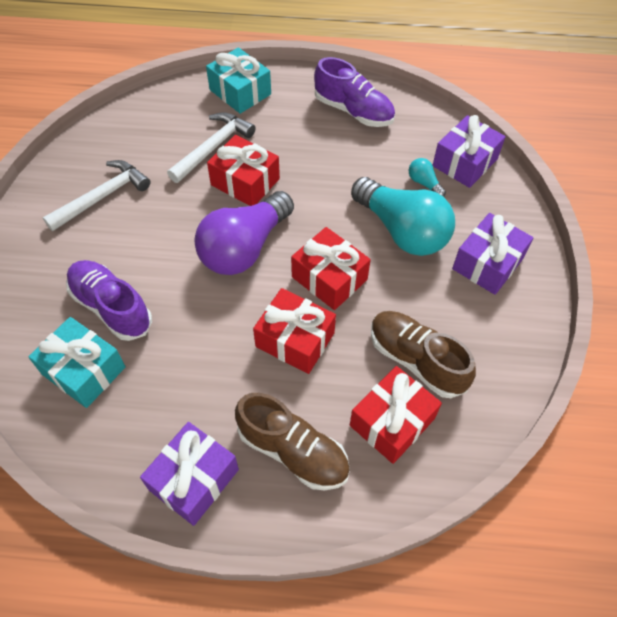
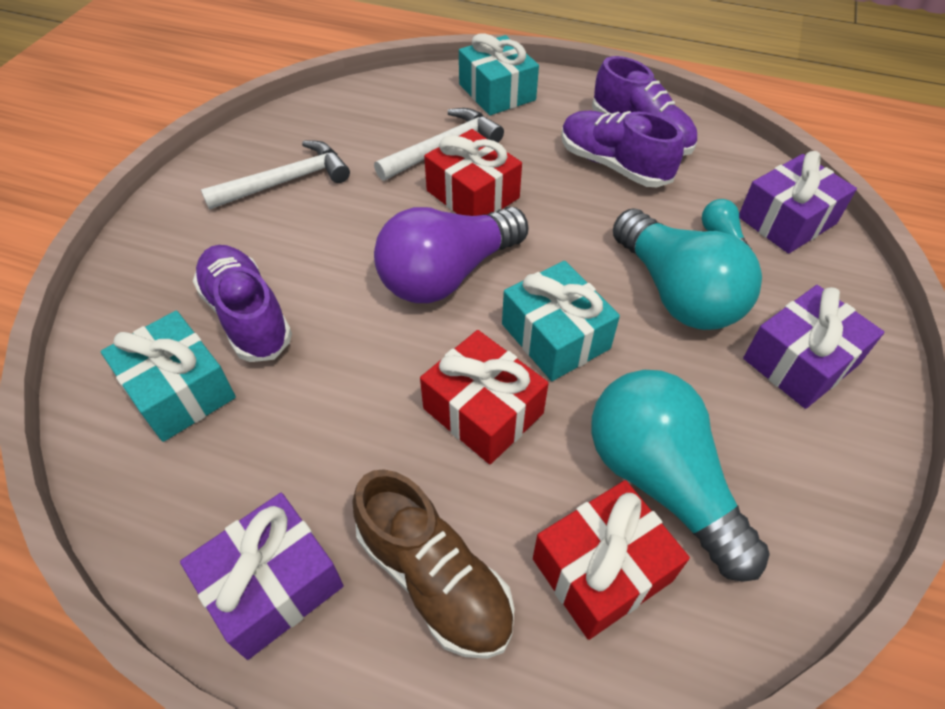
camera: 15 degrees right, 5 degrees down
(329, 278) = (555, 336): red gift -> turquoise gift
(340, 140) = (613, 165): none -> purple shoe
(416, 360) = (661, 481): brown shoe -> turquoise light bulb

